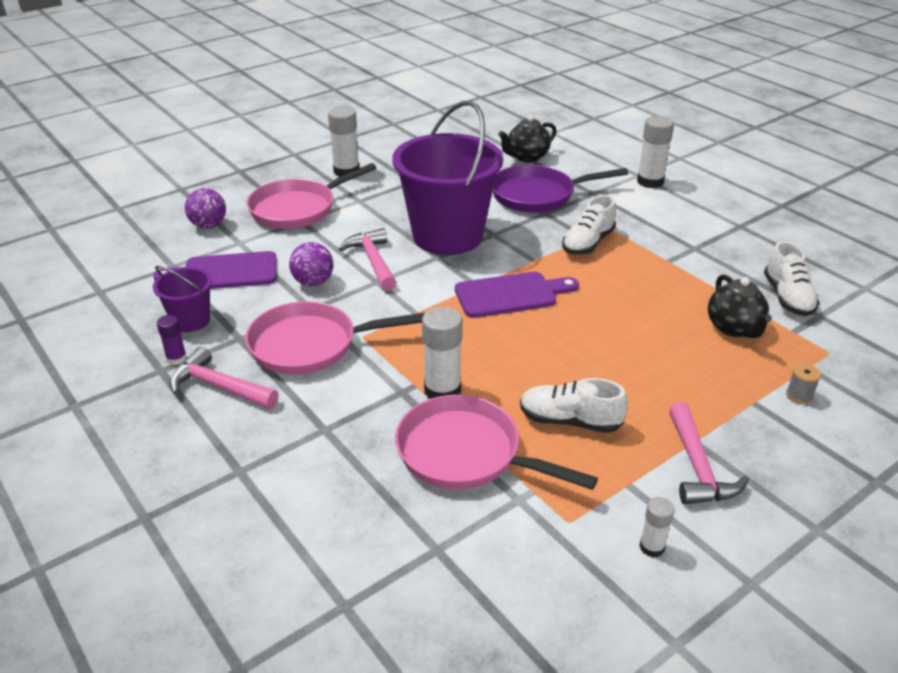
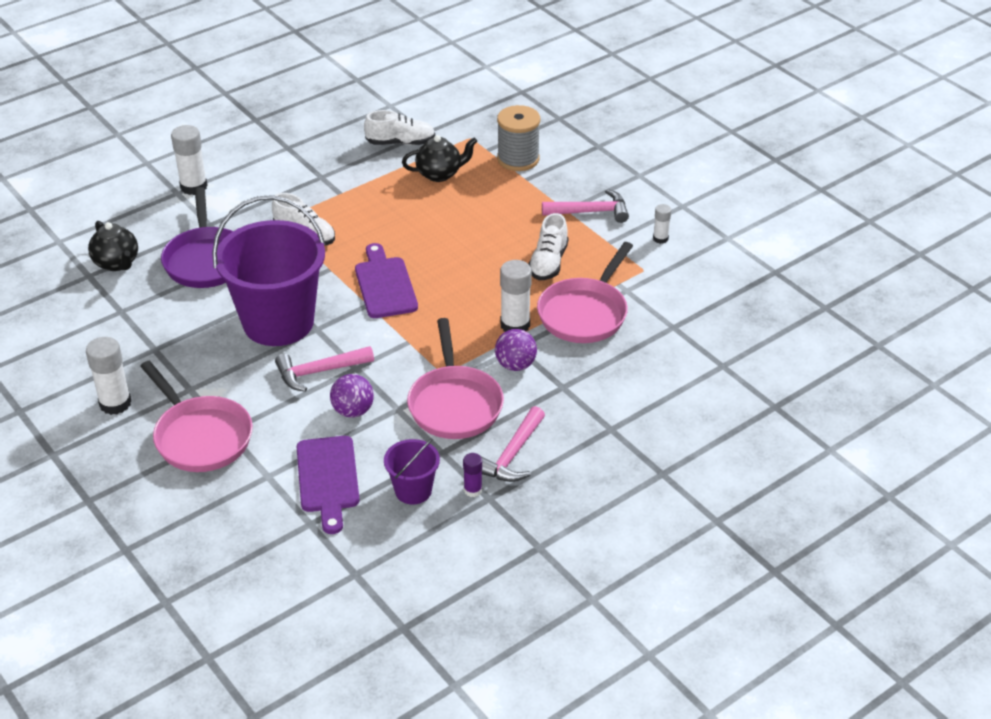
camera: 90 degrees left, 5 degrees up
(208, 225) = (225, 507): purple ball -> purple ball (515, 365)
(799, 395) = (518, 159): grey spool -> grey spool, size x2.32

